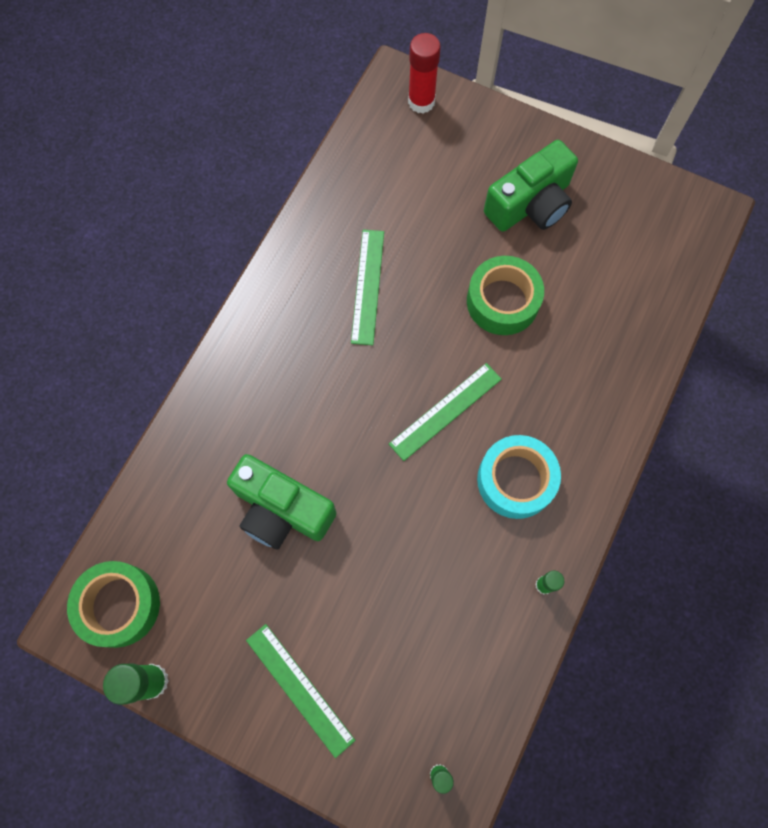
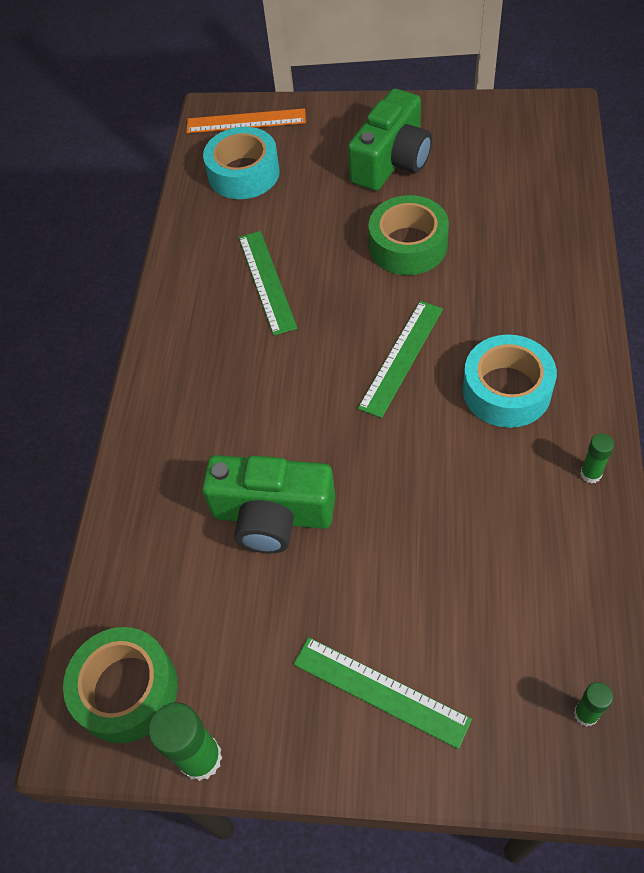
camera: 15 degrees left, 15 degrees down
(395, 161) = (244, 173): none -> turquoise tape
(421, 102) = (246, 121): red glue stick -> orange ruler

